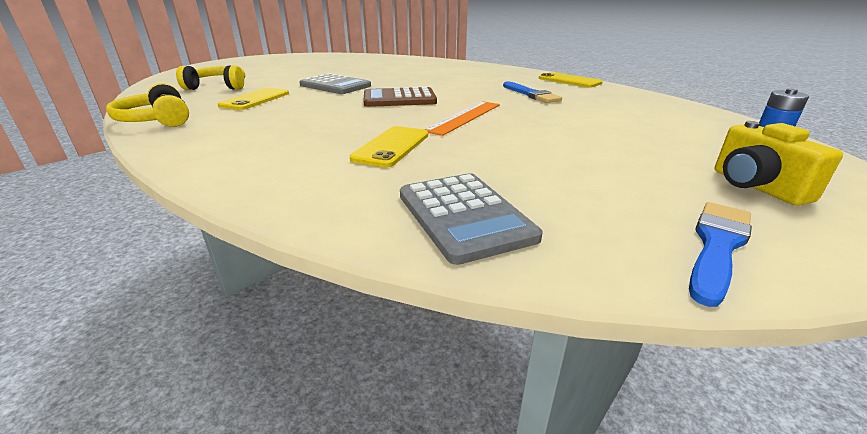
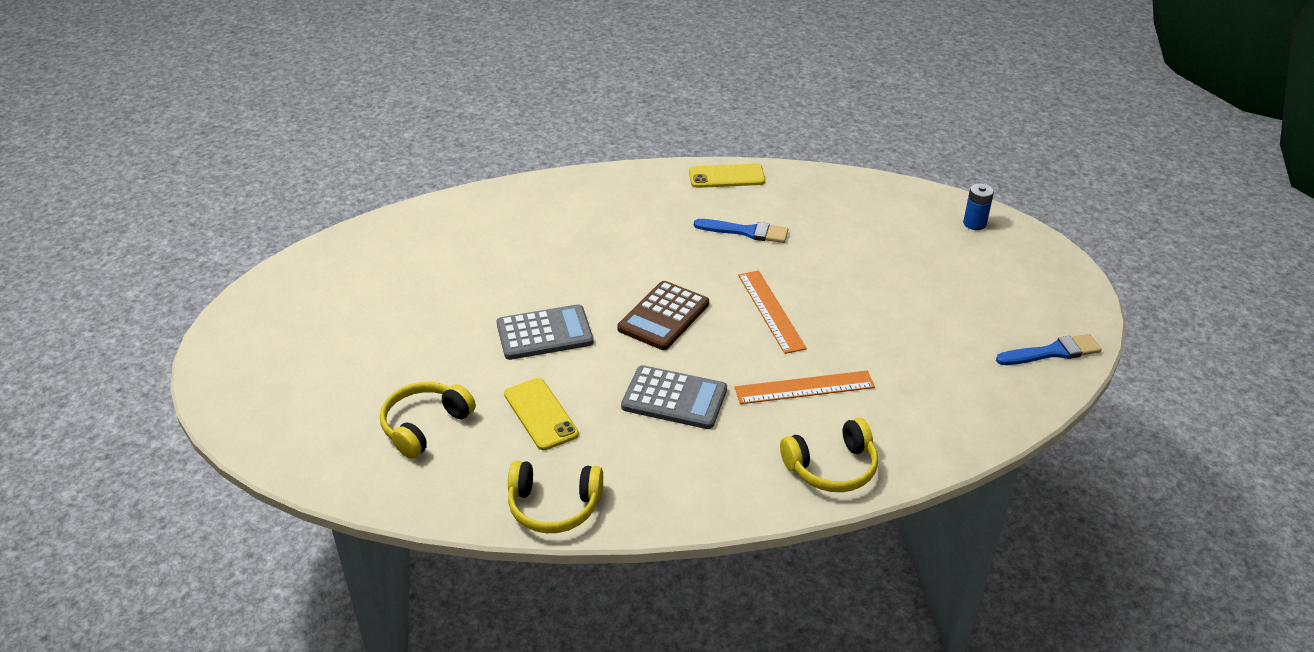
camera: 50 degrees left, 10 degrees up
(288, 184) = (832, 468): none -> yellow headphones
(391, 147) = (804, 387): yellow phone -> orange ruler
(464, 216) = (950, 414): grey calculator -> grey calculator (674, 398)
(717, 246) = (1052, 352): blue brush -> blue brush turned 90 degrees clockwise
(755, 187) = (1016, 285): yellow camera -> none

